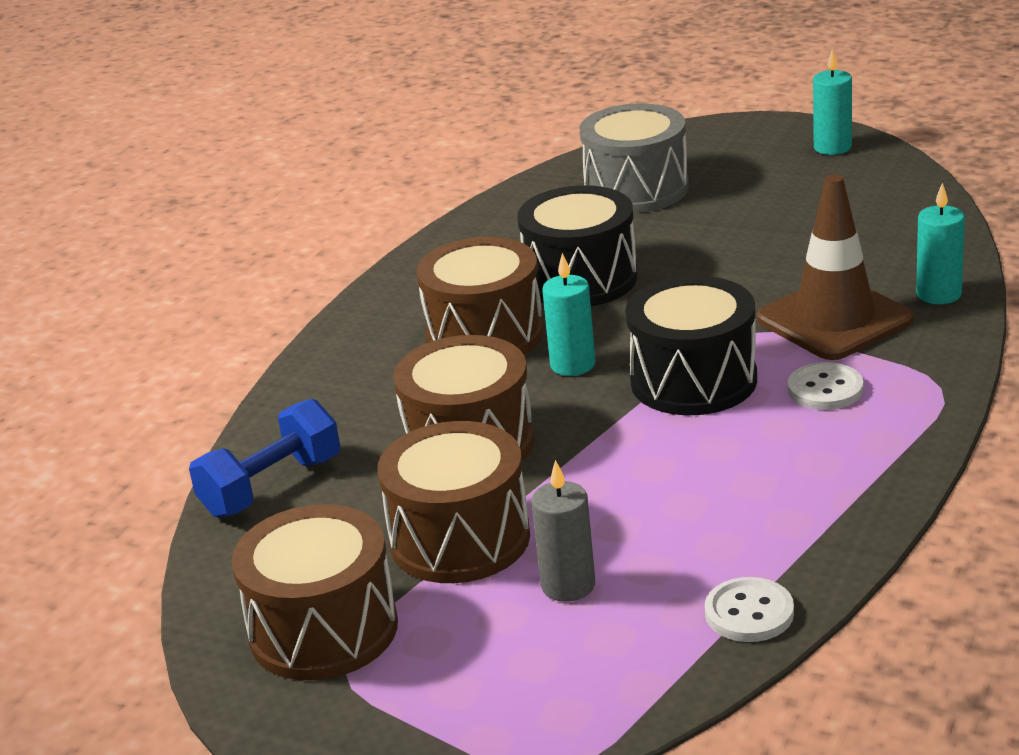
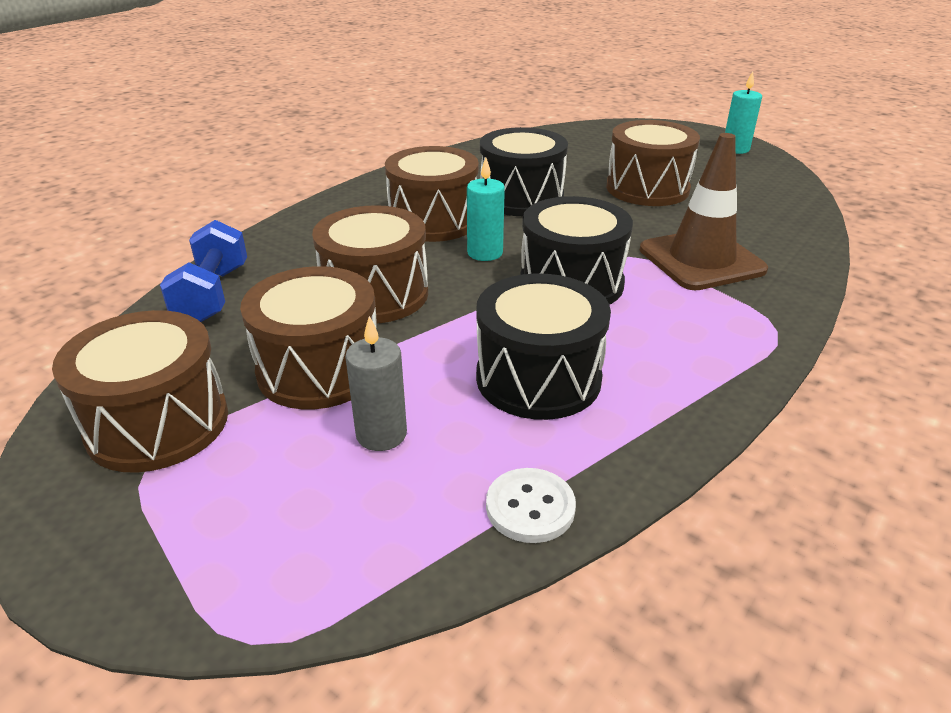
camera: 10 degrees right, 5 degrees up
(272, 486) = (212, 294): blue dumbbell -> blue dumbbell turned 60 degrees counterclockwise
(636, 189) = (587, 151): grey drum -> none
(703, 495) = (538, 378): none -> black drum
(737, 233) = (647, 188): none -> brown drum
(825, 389) = (676, 311): white button -> none
(938, 294) = (792, 257): turquoise candle -> none

